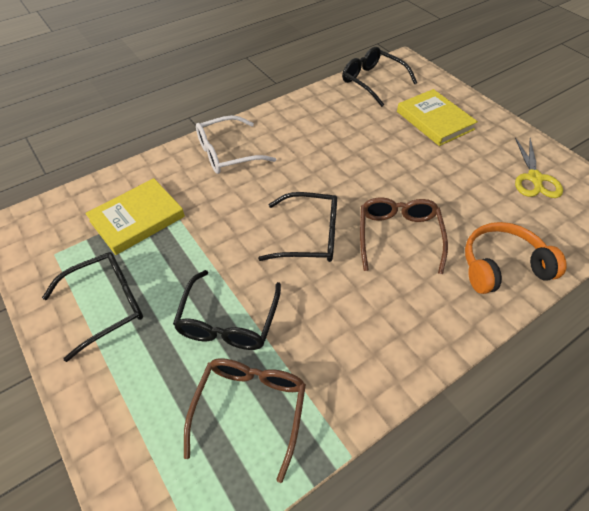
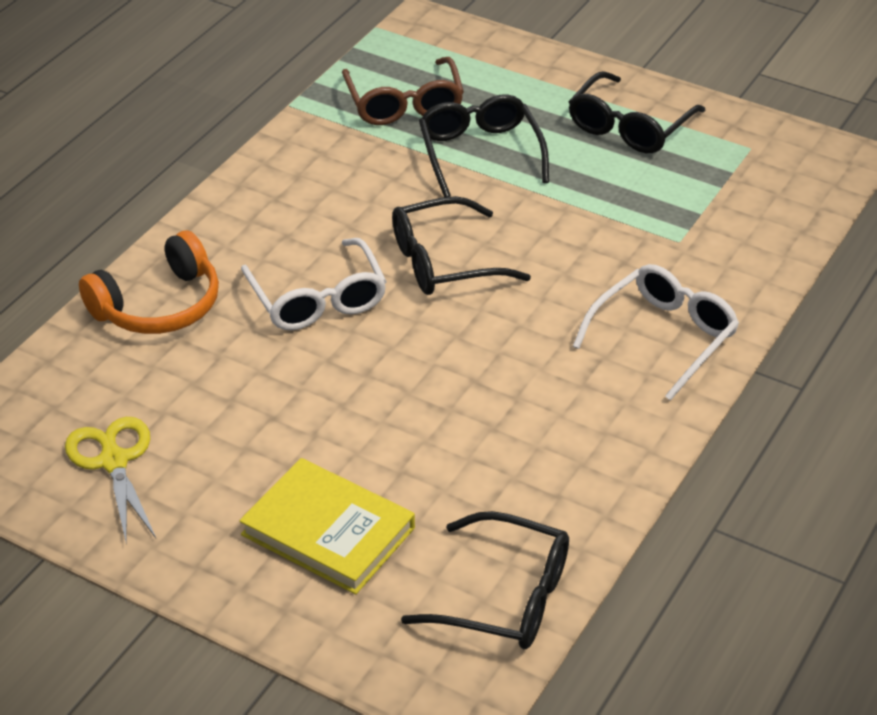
camera: 155 degrees right, 10 degrees down
(137, 219) = (695, 210): yellow book -> none
(398, 236) = (318, 299): brown glasses -> white glasses

